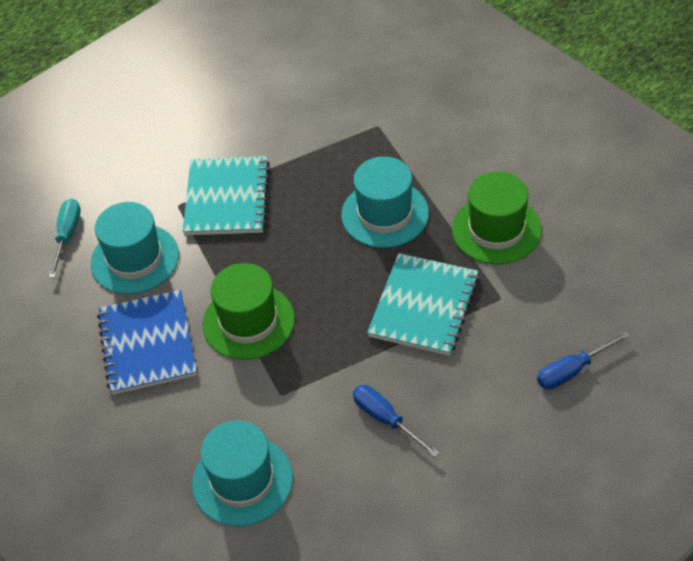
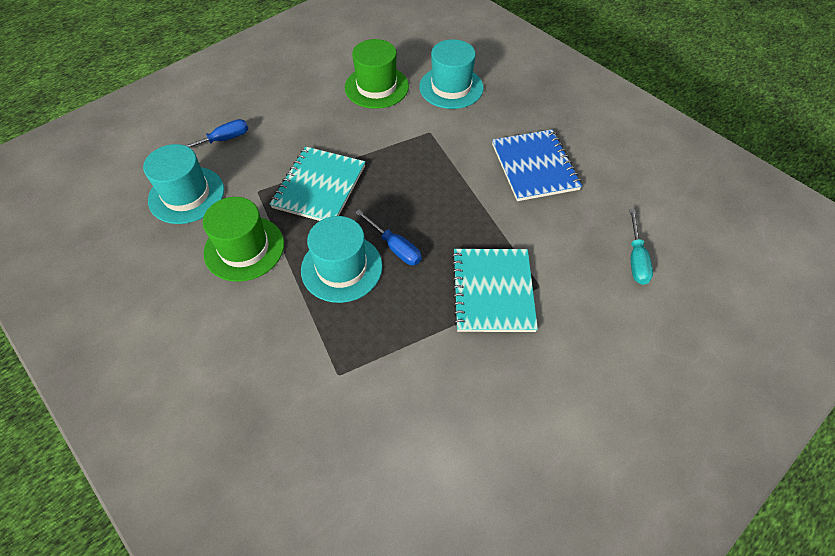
camera: 175 degrees right, 5 degrees up
(135, 259) = (565, 234): turquoise hat -> turquoise hat (186, 195)
(248, 321) = (458, 180): green hat -> green hat (376, 87)
(386, 419) = (357, 116): blue screwdriver -> blue screwdriver (395, 247)

